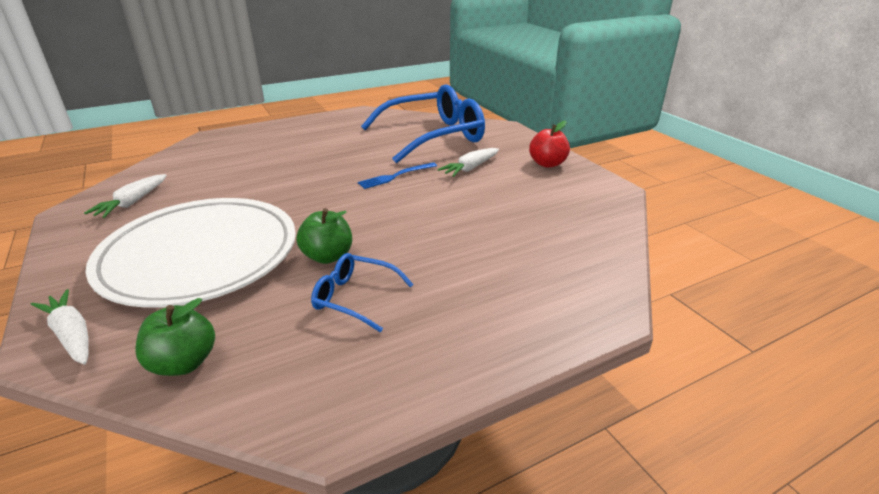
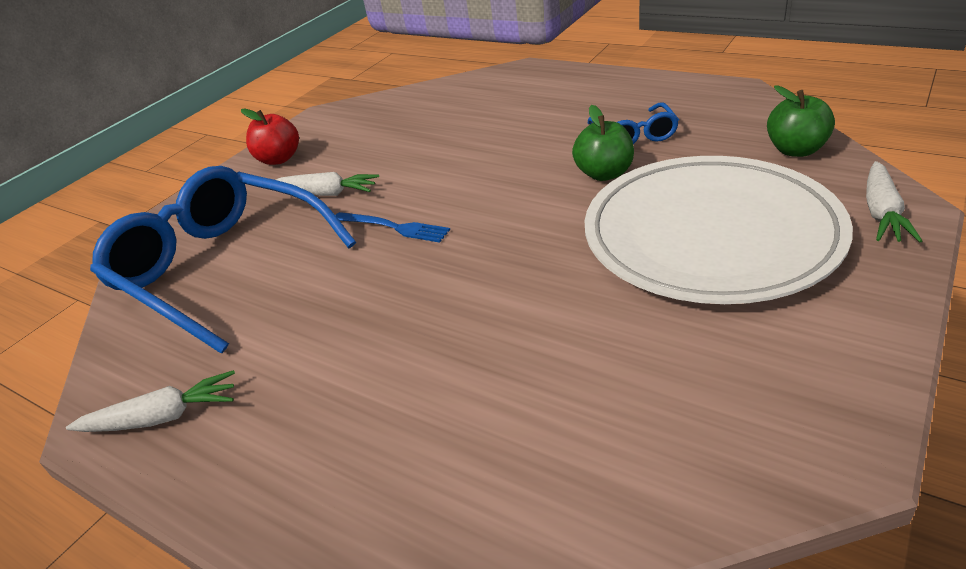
camera: 115 degrees left, 5 degrees up
(132, 203) = (725, 403): white carrot -> white carrot (162, 417)

